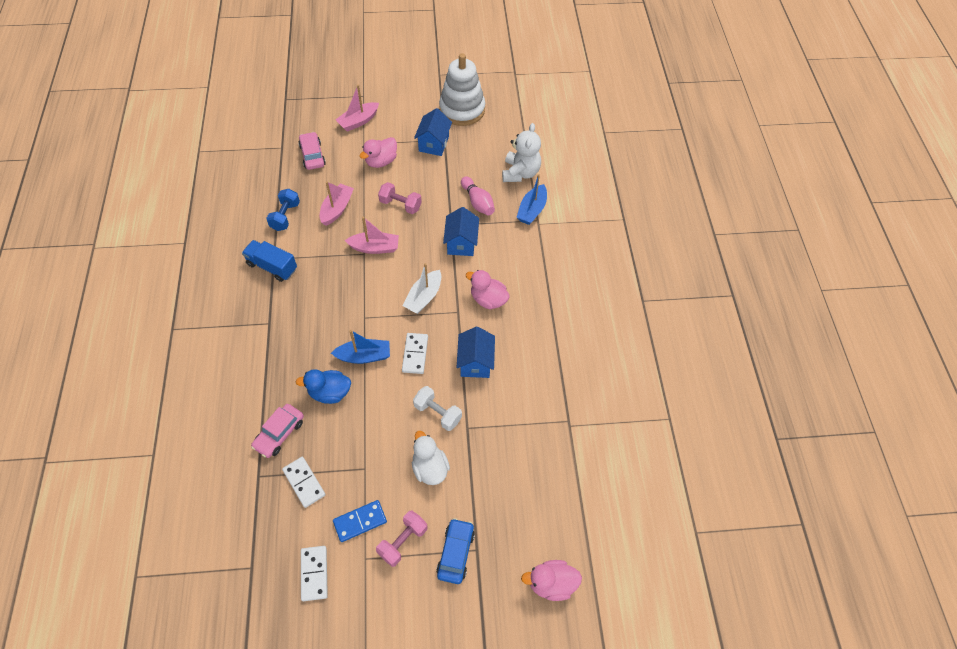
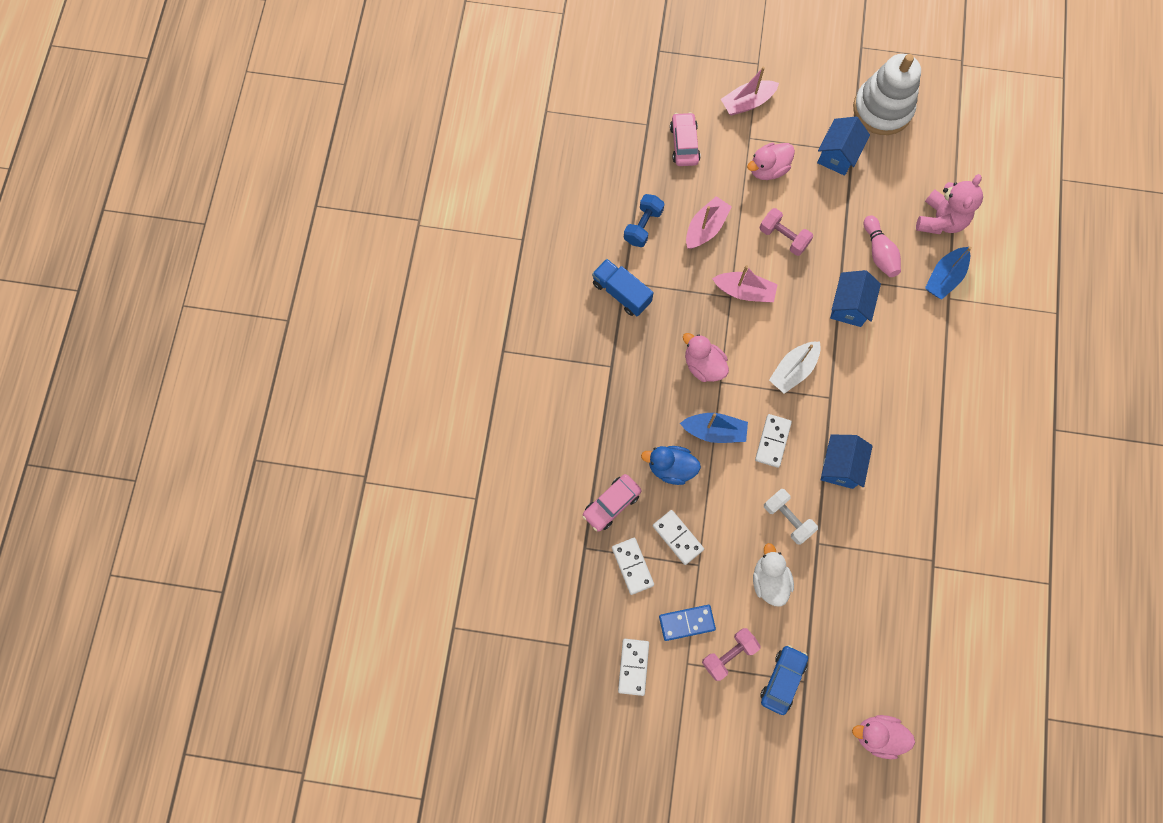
camera: 15 degrees right, 15 degrees up
(342, 449) = (677, 537): none -> white domino
(488, 299) = (868, 389): pink duck -> pink duck (703, 365)
(520, 173) = (940, 220): white teddy bear -> pink teddy bear

